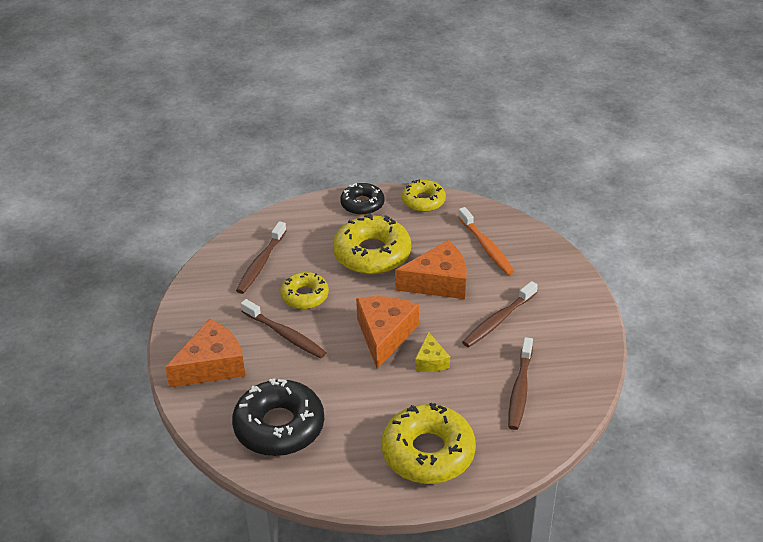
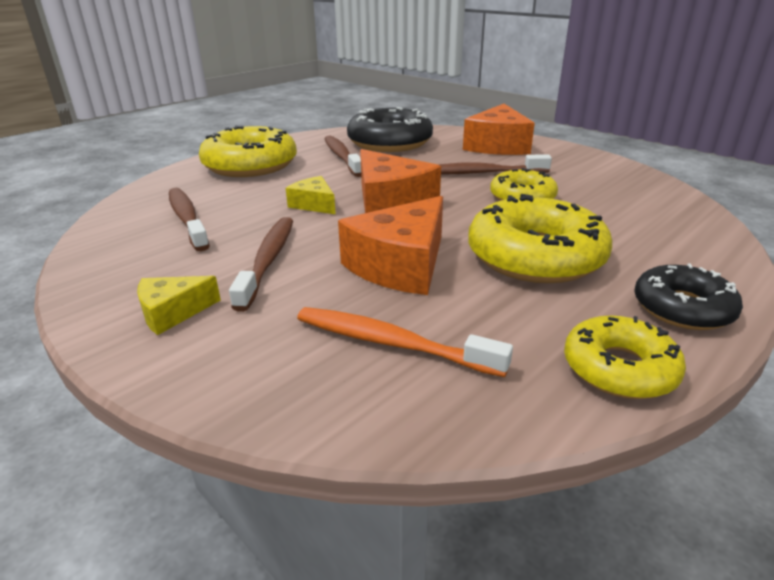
camera: 140 degrees right, 10 degrees down
(261, 263) = (619, 200): brown toothbrush -> brown toothbrush (342, 157)
(562, 308) = (173, 312): none -> yellow cheese

